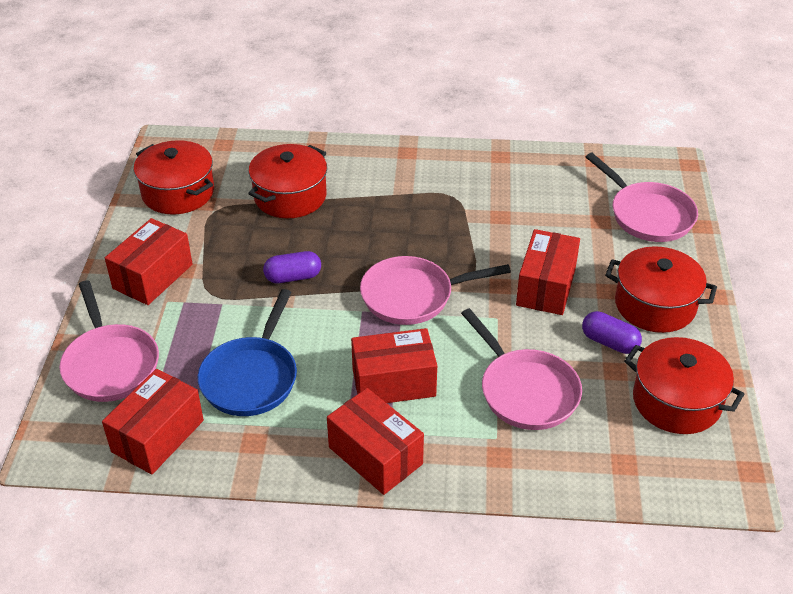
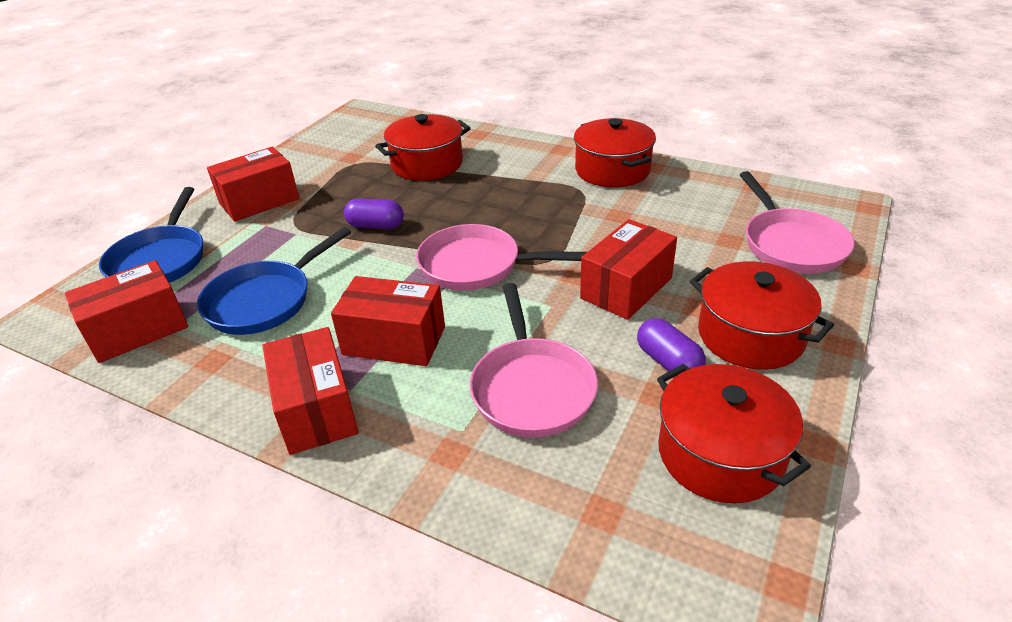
camera: 25 degrees right, 5 degrees down
(110, 364) = (160, 260): pink pan -> blue pan
(178, 192) = (336, 146): red pot -> red pot (612, 170)

